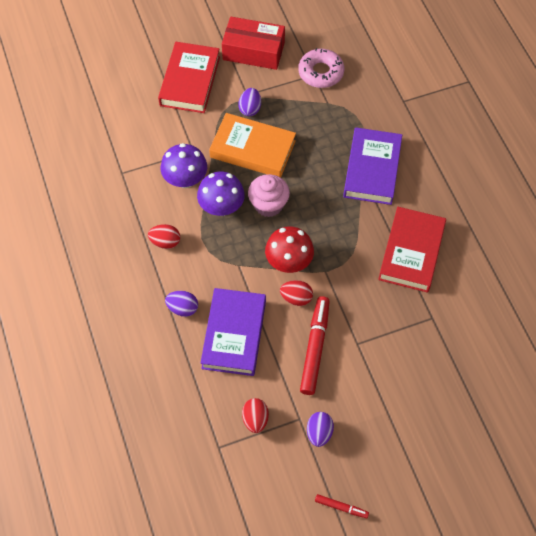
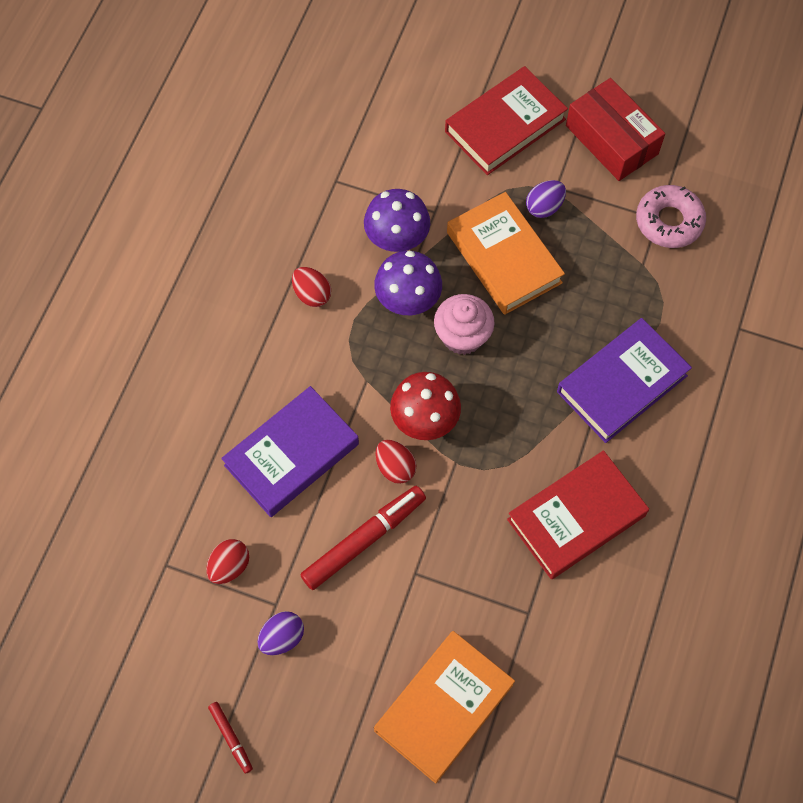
camera: 40 degrees right, 5 degrees up
(183, 308) = (264, 383): purple egg -> none
(435, 399) = (444, 707): none -> orange book

